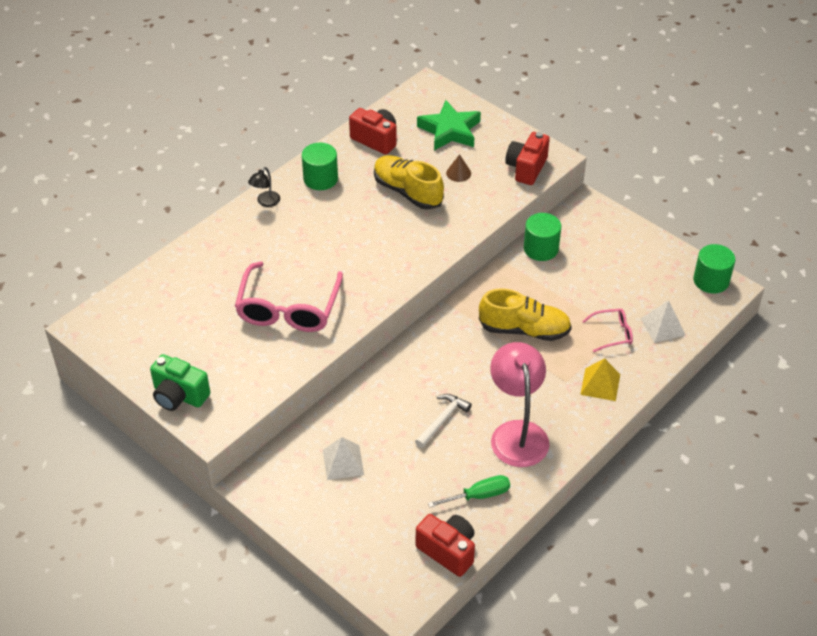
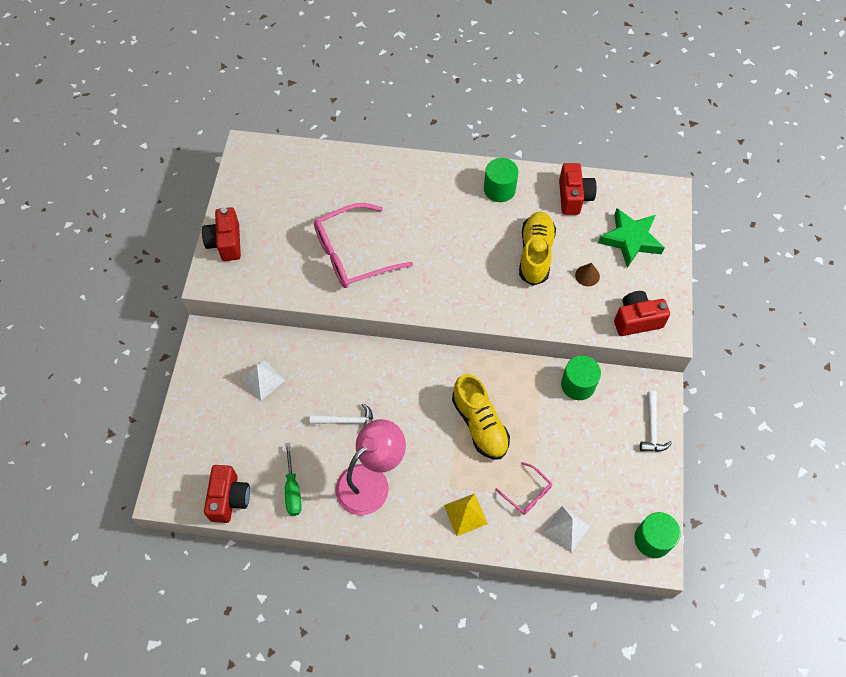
camera: 55 degrees right, 15 degrees up
(179, 396) = (226, 242): green camera -> red camera
(265, 202) = (445, 172): black lamp -> none
(478, 496) = (292, 489): green screwdriver -> green screwdriver turned 45 degrees clockwise
(616, 227) = (652, 427): none -> white hammer

